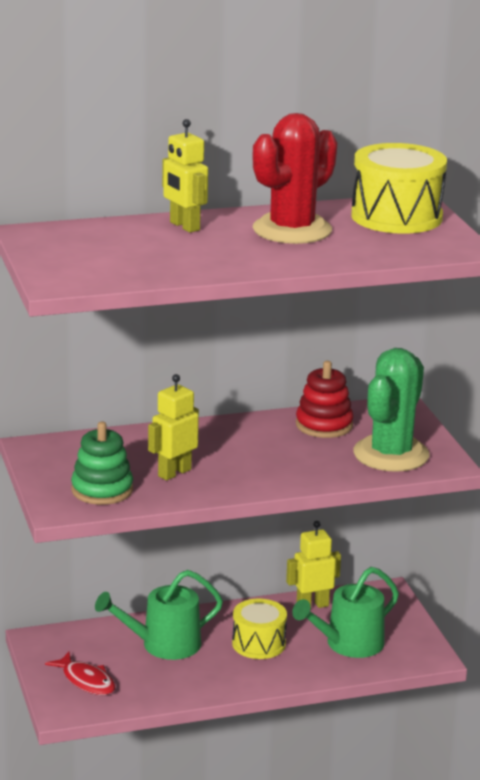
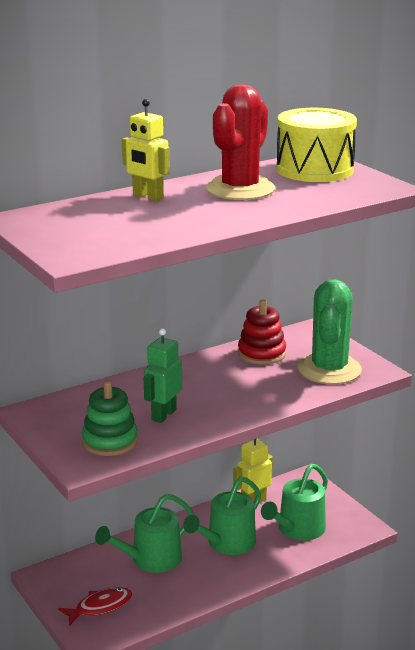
camera: 15 degrees left, 0 degrees up
(86, 681) = (100, 607): red fish -> red fish turned 60 degrees counterclockwise
(174, 473) = (163, 415): yellow robot -> green robot
(258, 644) = (227, 543): yellow drum -> green watering can

